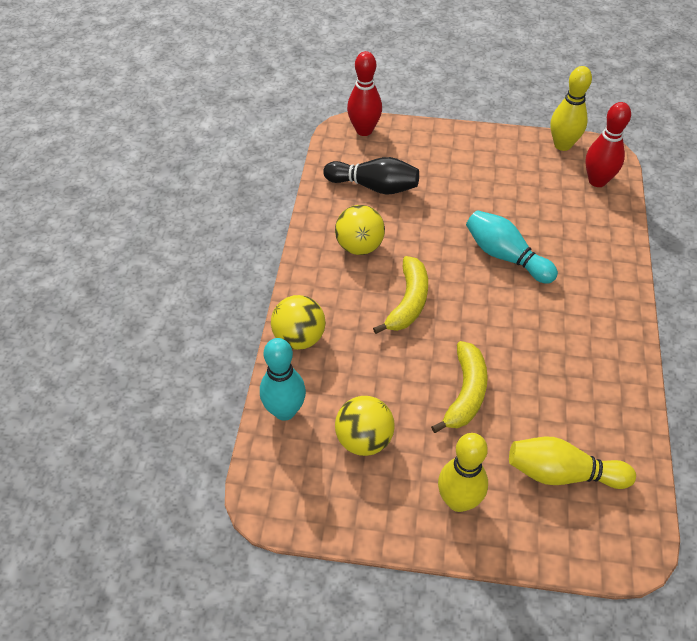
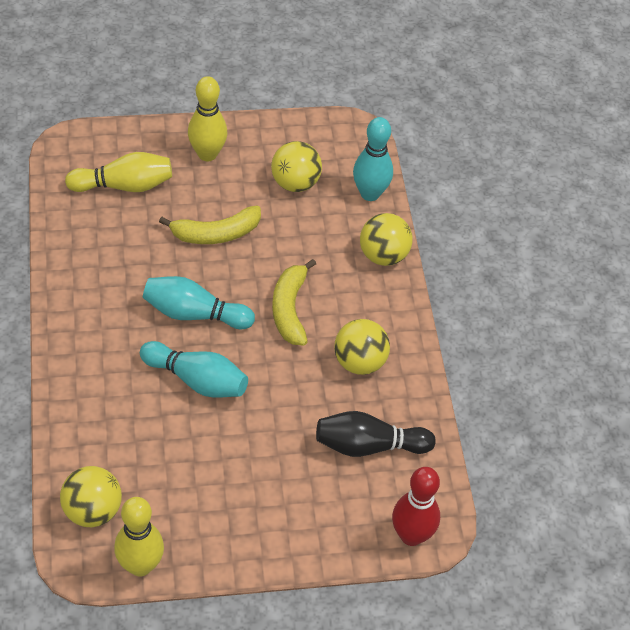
camera: 160 degrees right, 0 degrees up
(465, 393) = (216, 234): yellow banana -> yellow banana turned 105 degrees counterclockwise
(500, 313) = (194, 314): none -> turquoise bowling pin
(597, 181) = (92, 511): red bowling pin -> yellow ball

